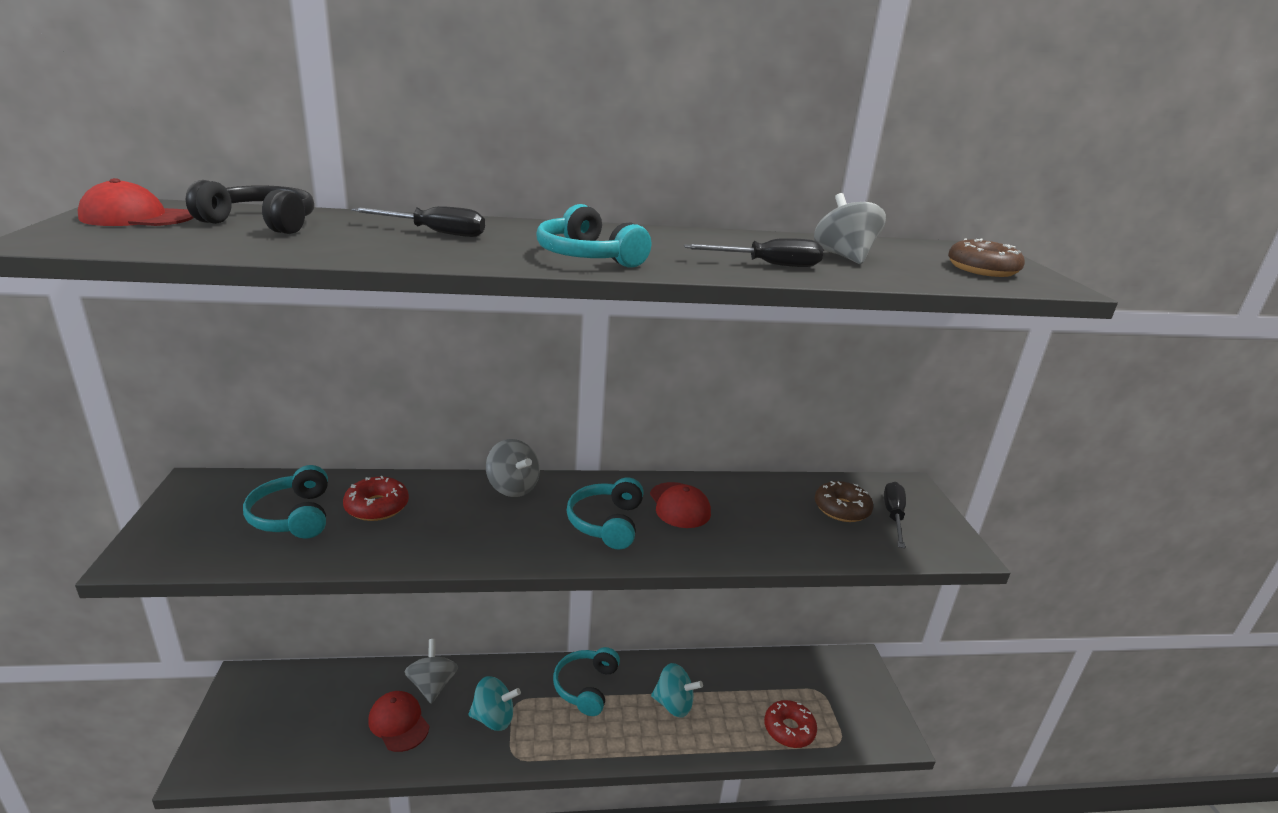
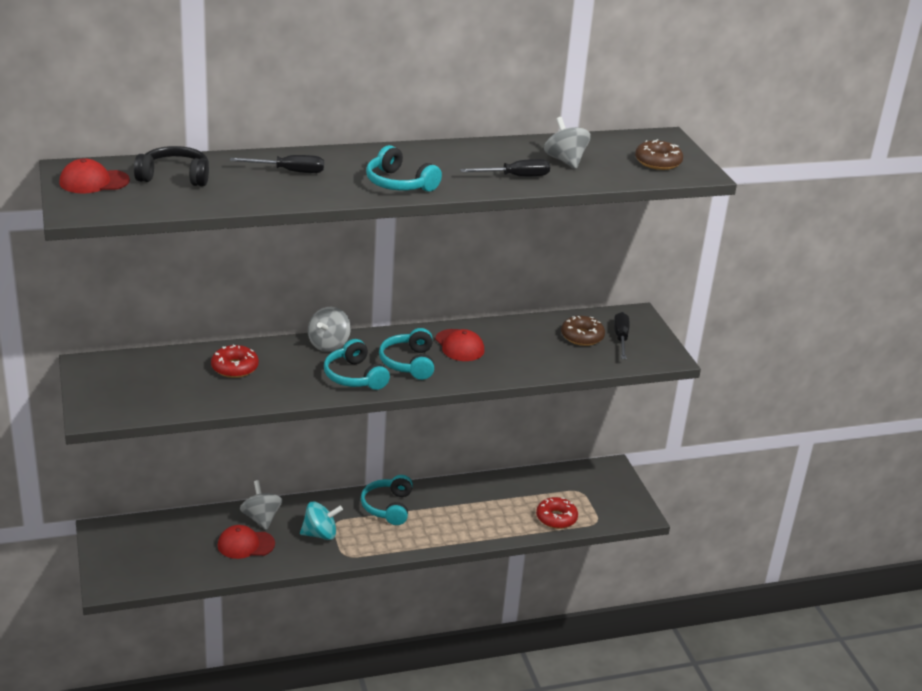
camera: 10 degrees left, 5 degrees up
(293, 516) = (178, 380): turquoise headphones -> turquoise headphones (354, 376)
(398, 723) = (245, 544): red cap -> red cap turned 45 degrees counterclockwise
(512, 487) = (329, 344): grey spinning top -> grey spinning top turned 75 degrees clockwise
(673, 704) = (462, 511): turquoise spinning top -> none

